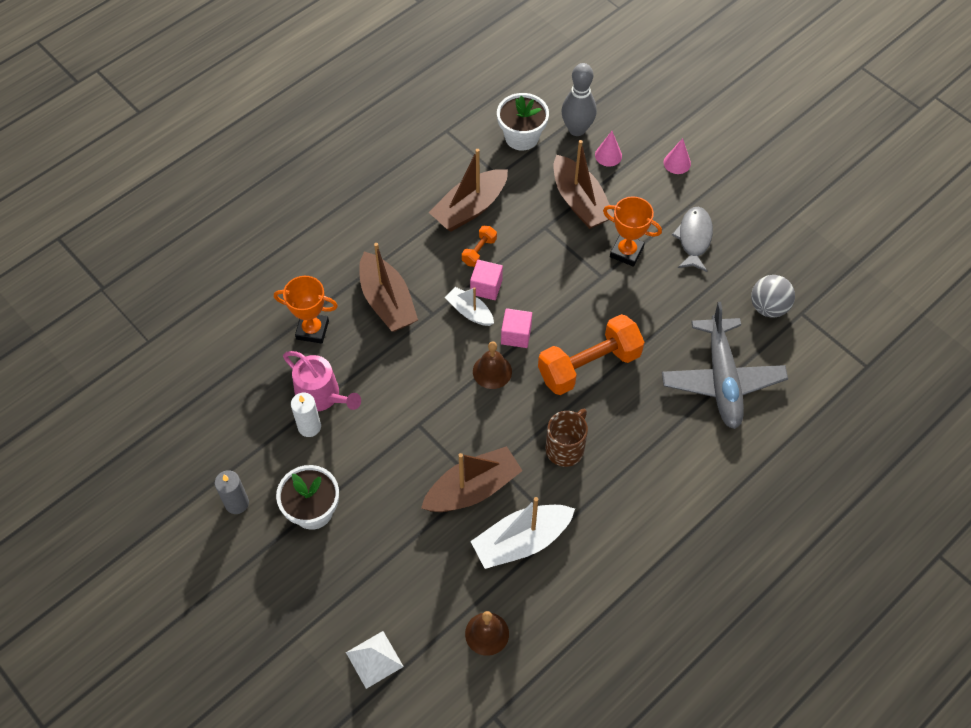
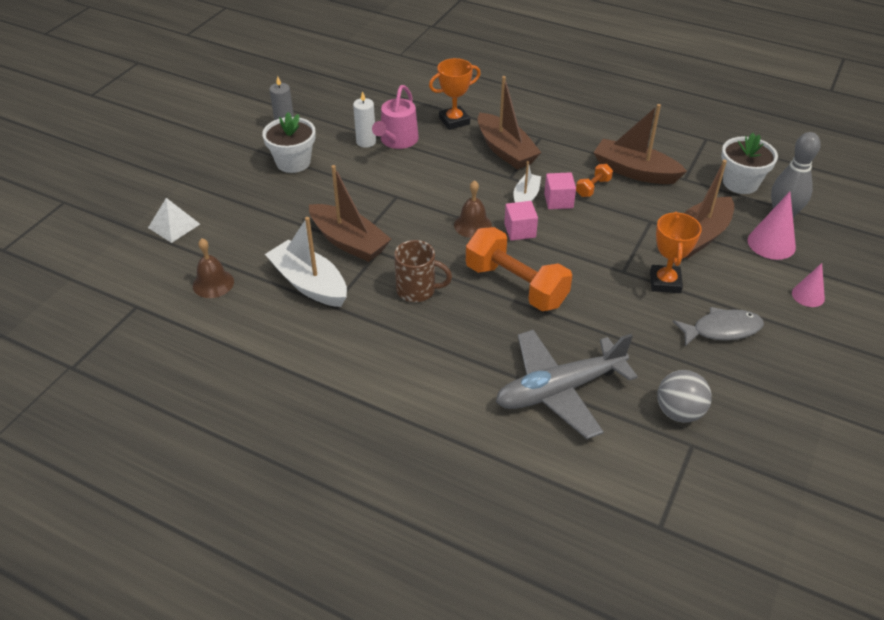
camera: 70 degrees right, 15 degrees down
(312, 330) = (454, 121): orange trophy -> orange trophy turned 75 degrees clockwise
(387, 301) = (505, 150): brown boat -> brown boat turned 75 degrees counterclockwise
(479, 251) = (593, 188): orange dumbbell -> orange dumbbell turned 60 degrees counterclockwise
(608, 155) = (771, 243): pink cone -> pink cone, size x1.57

